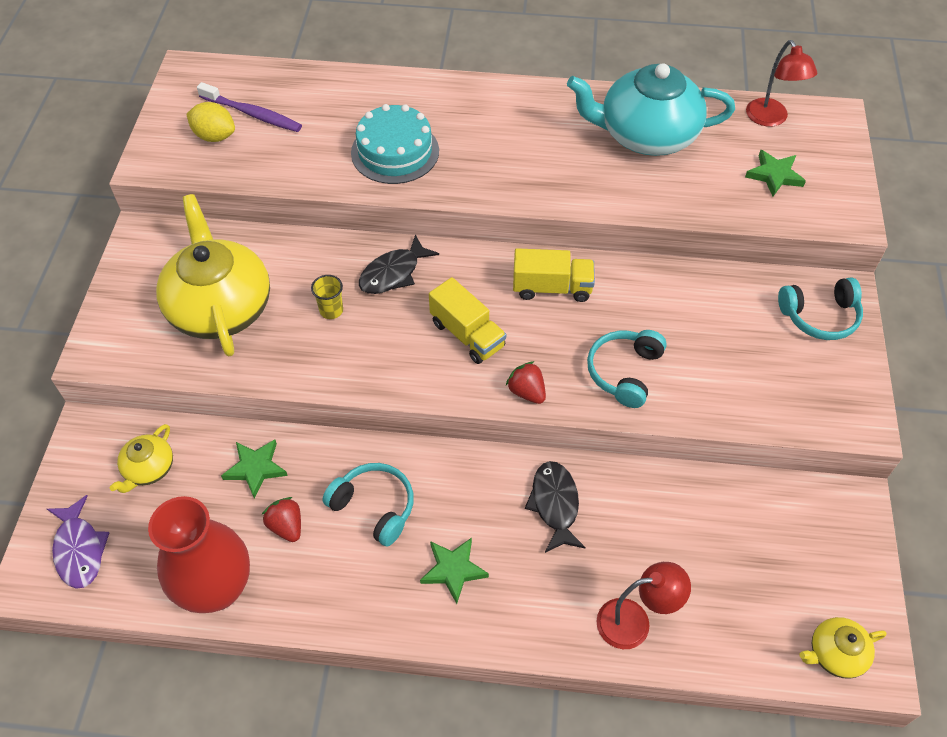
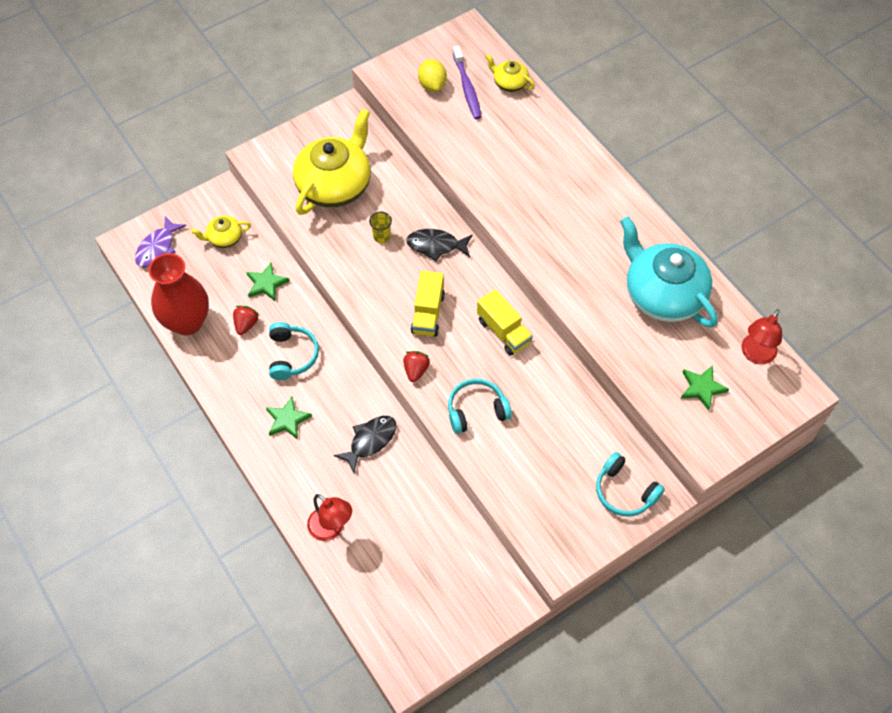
camera: 50 degrees right, 5 degrees up
(395, 152) = (509, 176): turquoise cake -> none
(835, 654) = (398, 646): yellow teapot -> yellow teapot (509, 83)

